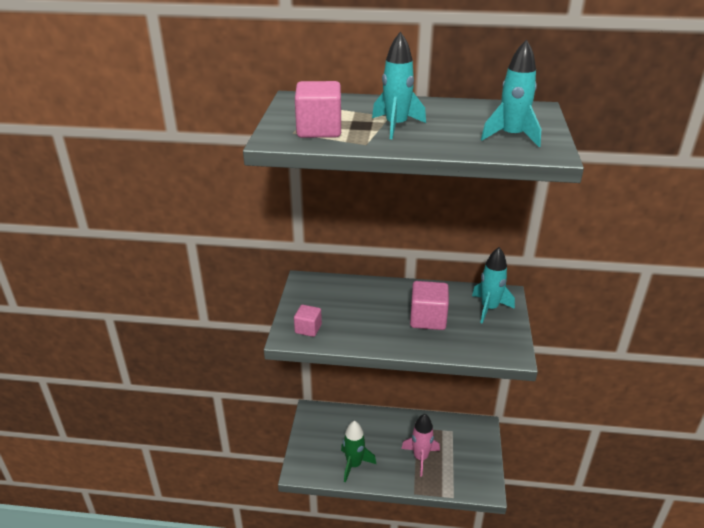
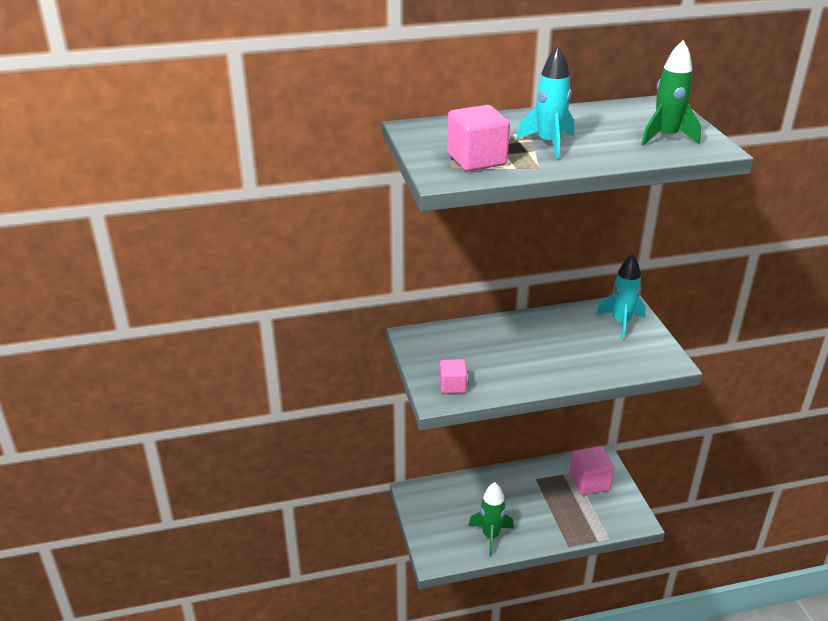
camera: 20 degrees left, 0 degrees up
(420, 458) = (556, 508): pink rocket -> none
(428, 319) = (568, 347): pink cube -> pink cube (589, 482)
(511, 136) = (666, 137): turquoise rocket -> green rocket

